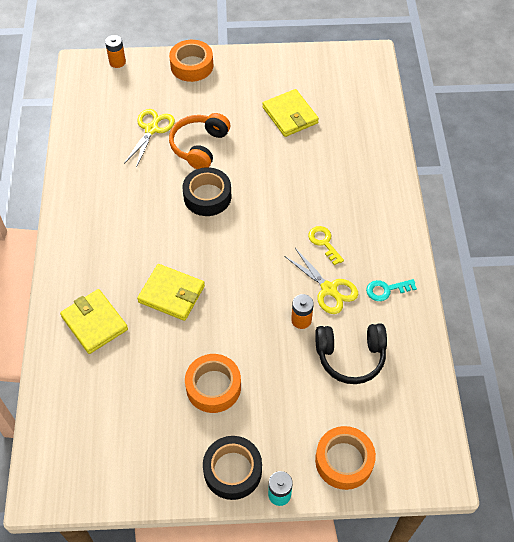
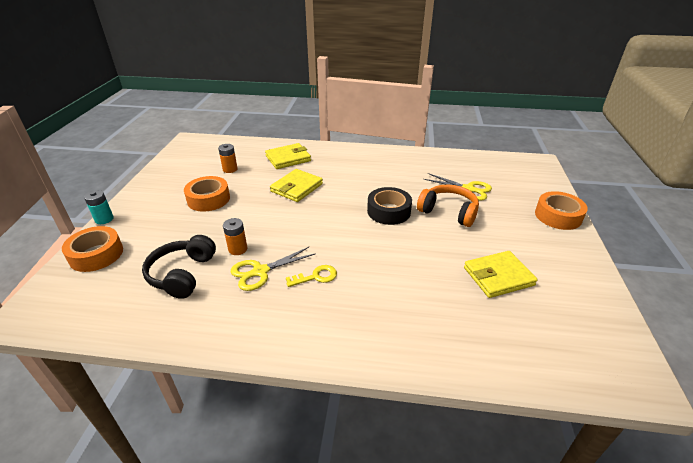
camera: 100 degrees right, 20 degrees down
(117, 62) = (548, 177): orange battery -> orange battery (230, 169)
(232, 470) = (140, 201): black tape -> none
(386, 290) = (238, 315): turquoise key -> none

